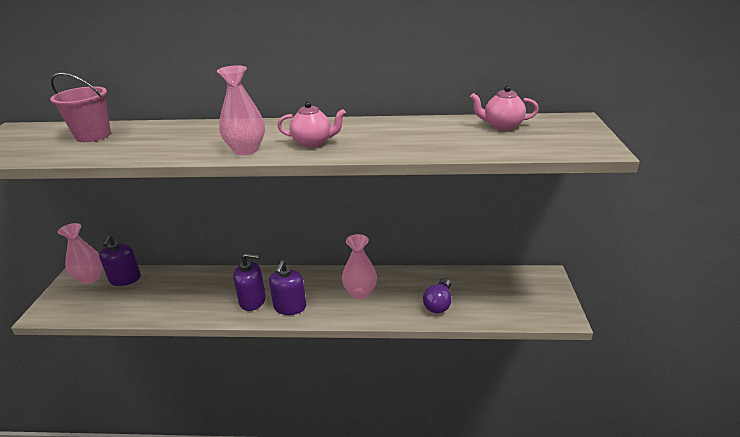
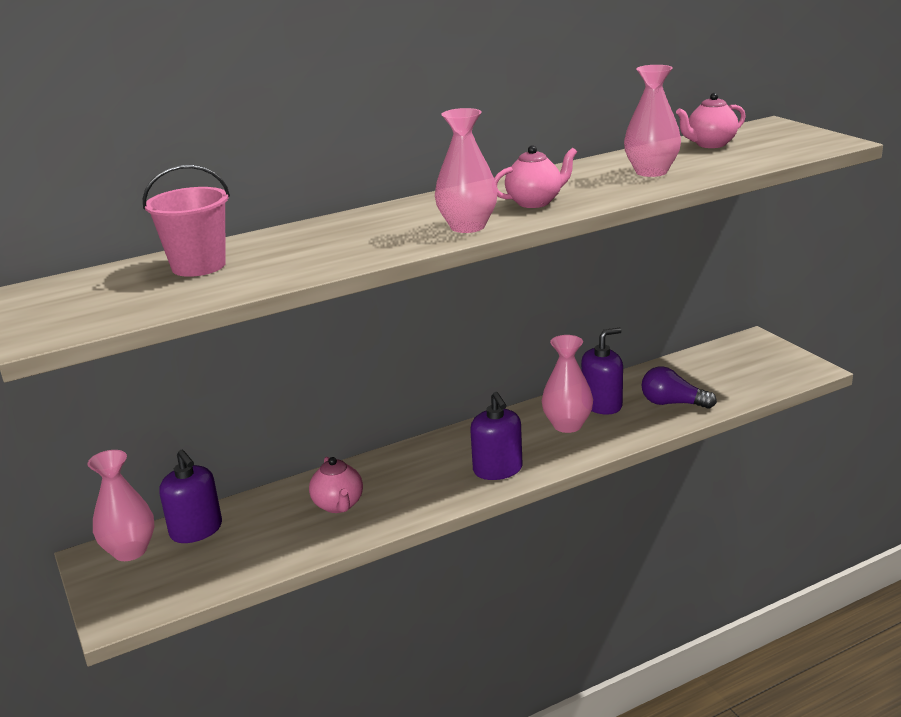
camera: 30 degrees left, 5 degrees down
(194, 293) = (338, 505): none -> pink teapot
(253, 300) = (437, 482): purple soap dispenser -> purple soap dispenser (602, 405)
(422, 138) = (651, 172): none -> pink vase
(438, 303) = (672, 403): purple light bulb -> purple light bulb turned 120 degrees clockwise

